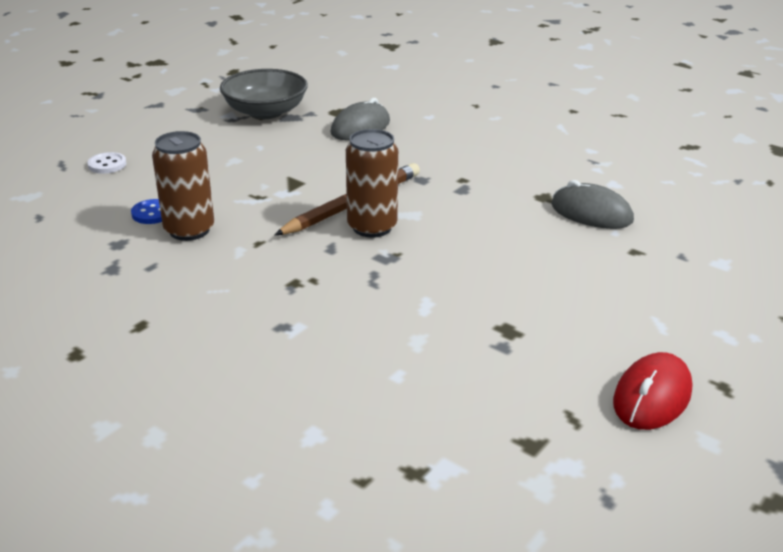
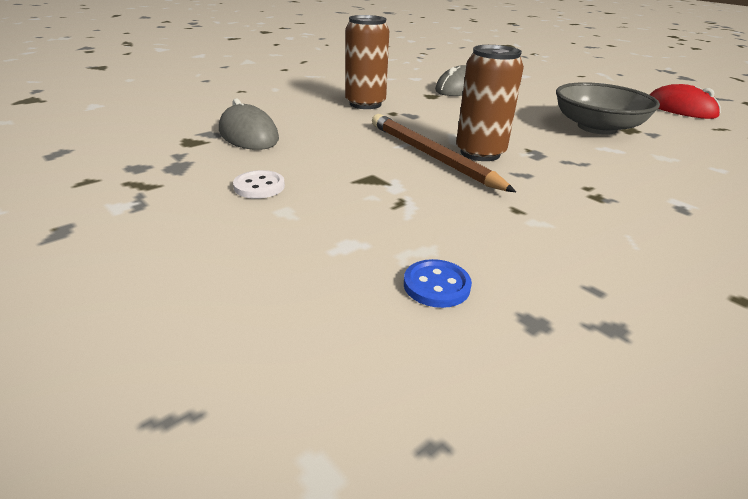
camera: 80 degrees left, 0 degrees up
(107, 165) = (221, 340): white button -> white button (259, 186)
(189, 230) = (489, 254): brown can -> brown can (365, 104)
(265, 112) = (142, 180): grey bowl -> grey bowl (597, 127)

